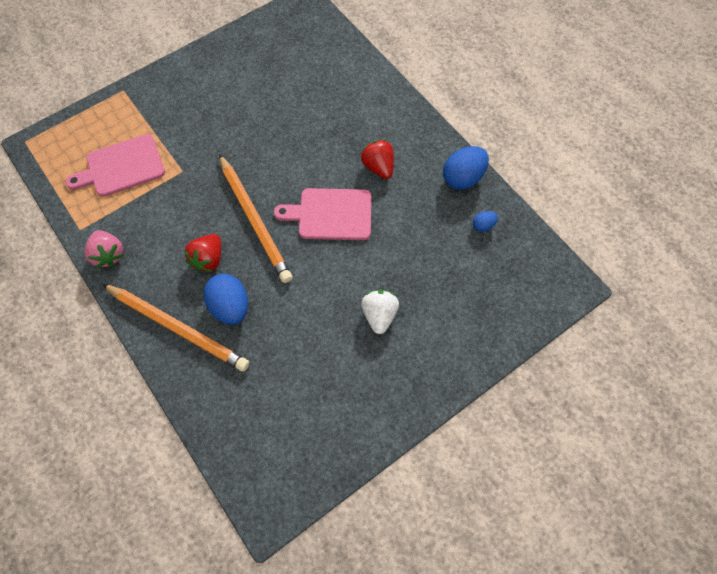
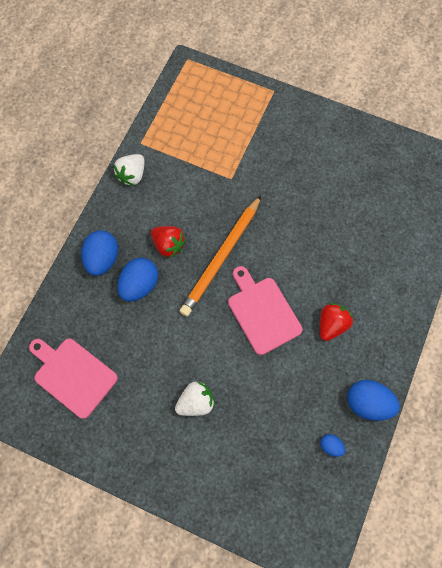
camera: 60 degrees right, 5 degrees up
(109, 255) = (132, 175): pink strawberry -> white strawberry
(121, 167) = (207, 135): pink cutting board -> pink cutting board (73, 375)
(177, 328) = (102, 259): orange pencil -> blue egg
(208, 259) = (168, 245): red strawberry -> red strawberry turned 135 degrees counterclockwise

